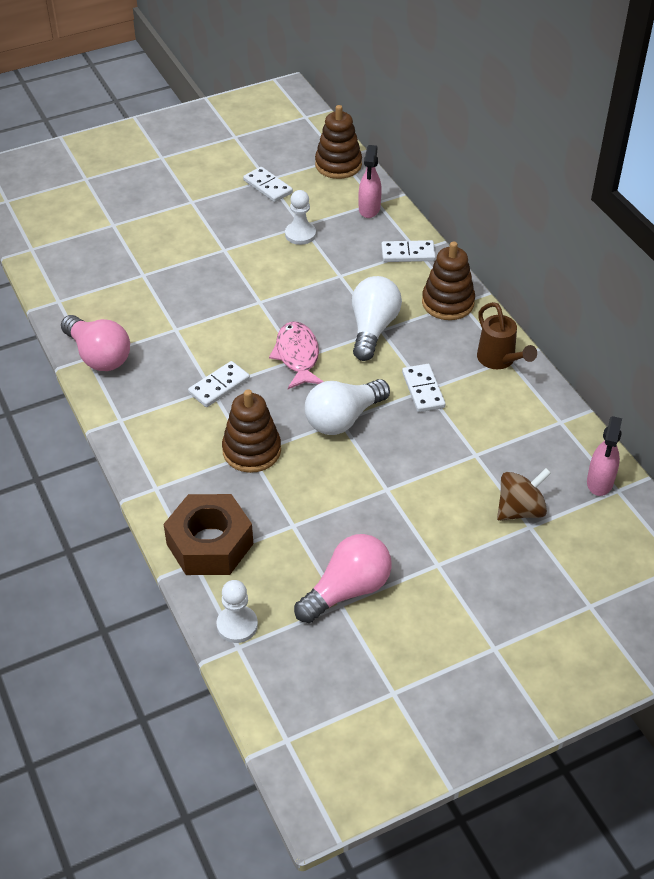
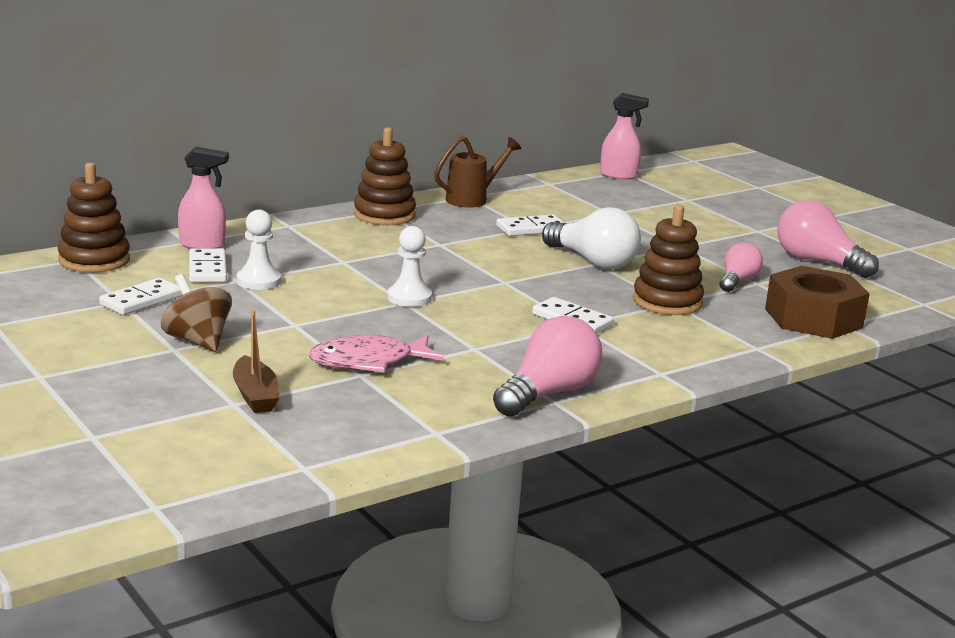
camera: 100 degrees left, 25 degrees down
(121, 232) = (255, 395): none -> brown boat
(237, 625) = (900, 304): white pawn -> white pawn (409, 298)
(297, 356) = (500, 282): pink fish -> pink fish (368, 362)
(297, 511) = (737, 281): none -> pink light bulb
(373, 328) = (439, 247): white light bulb -> none
(408, 254) = (296, 229): white domino -> white domino (208, 269)
(520, 510) = (671, 201): brown spinning top -> brown spinning top (197, 341)

